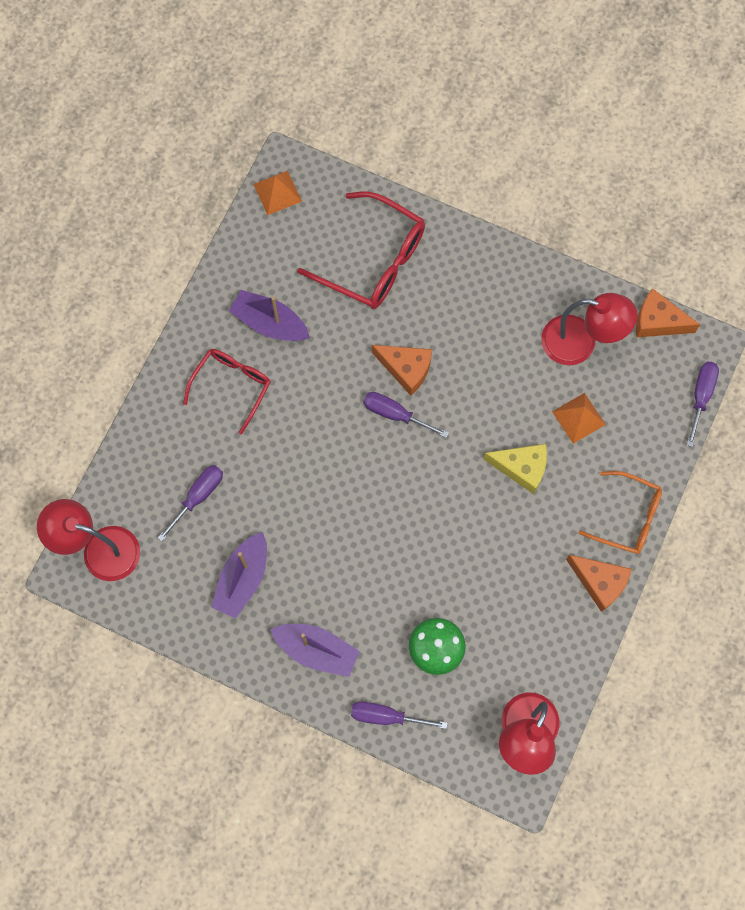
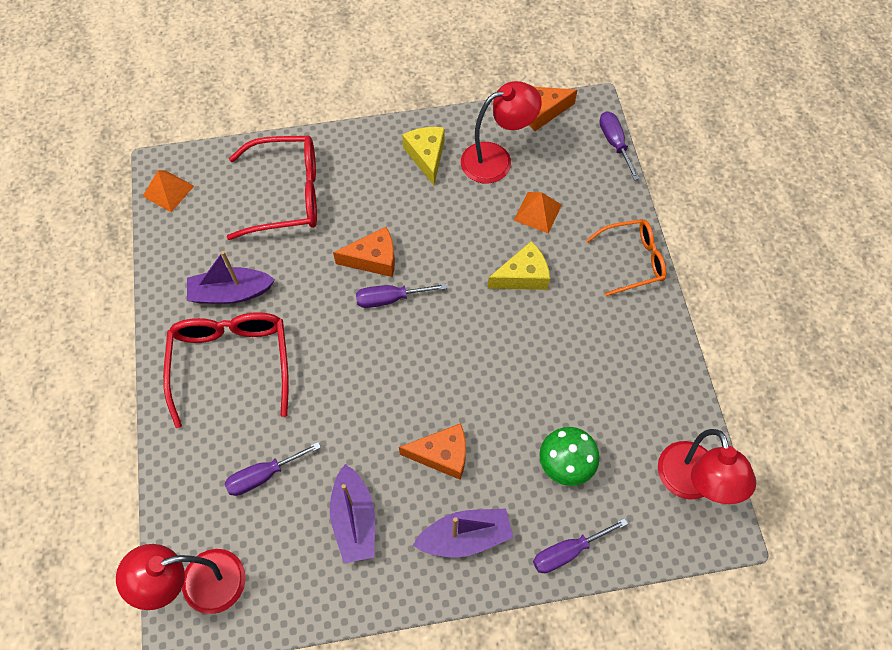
camera: 35 degrees left, 10 degrees down
(198, 497) = (263, 475): purple screwdriver -> purple screwdriver turned 120 degrees counterclockwise
(232, 386) = (231, 363): red glasses -> red glasses, size x1.54
(520, 300) = (426, 156): none -> yellow cheese
(599, 582) = (651, 322): orange cheese -> orange cheese (442, 455)

